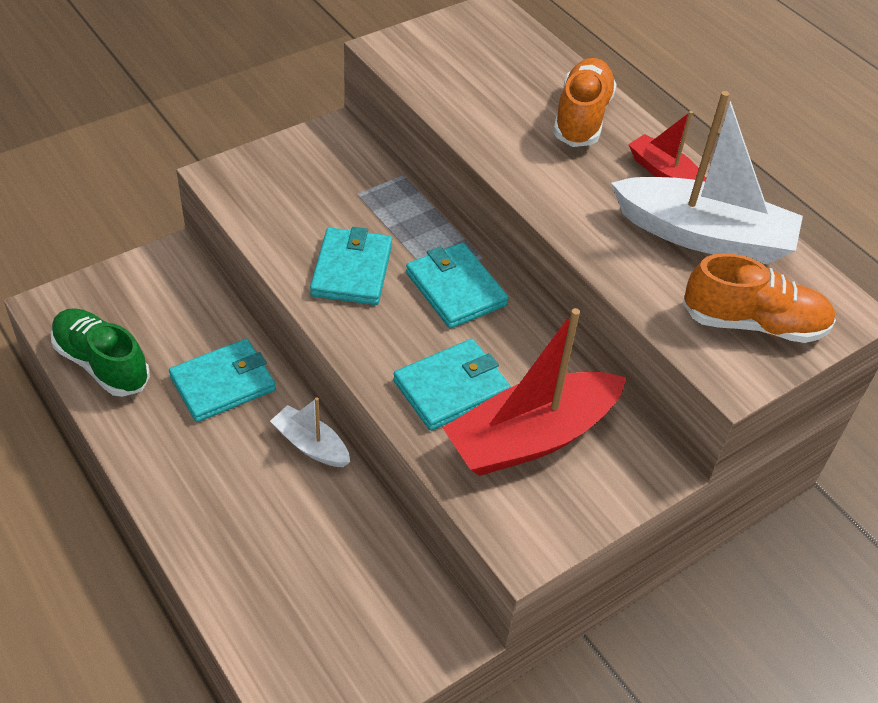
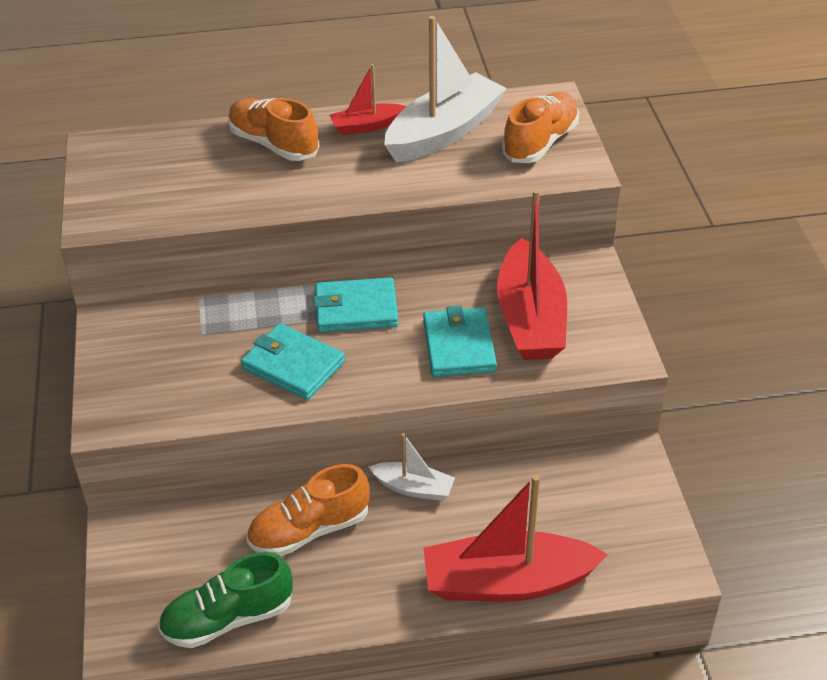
camera: 60 degrees left, 5 degrees down
(223, 383) = (309, 530): turquoise wallet -> orange shoe
(224, 565) = (507, 582): none -> red boat
(311, 445) = (413, 488): white boat -> white boat turned 135 degrees counterclockwise

